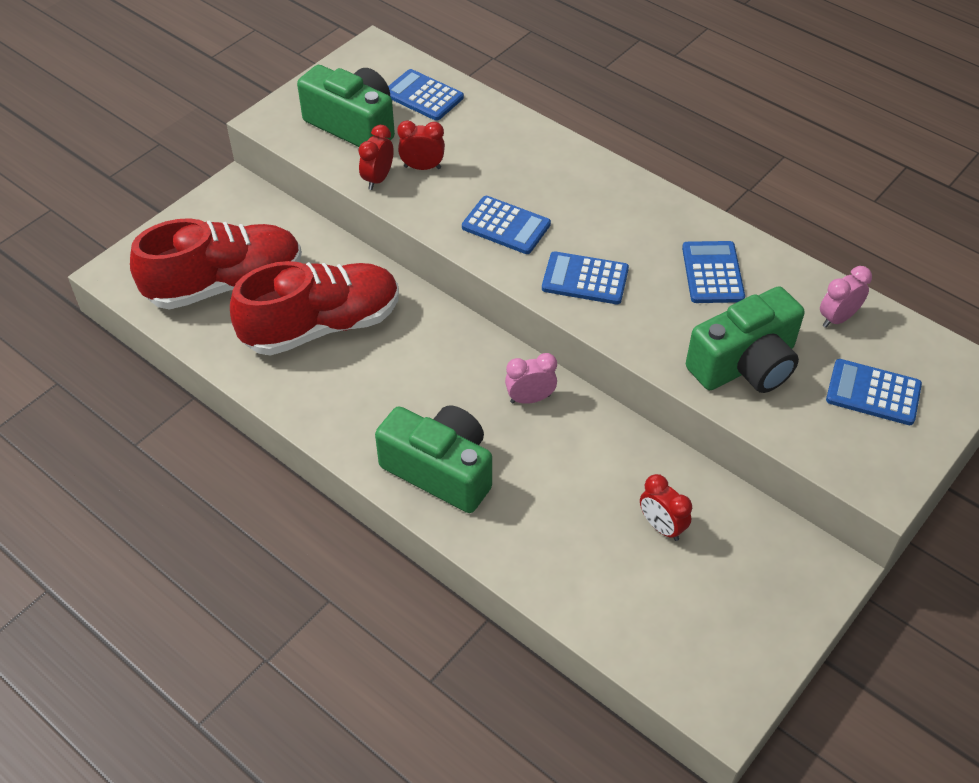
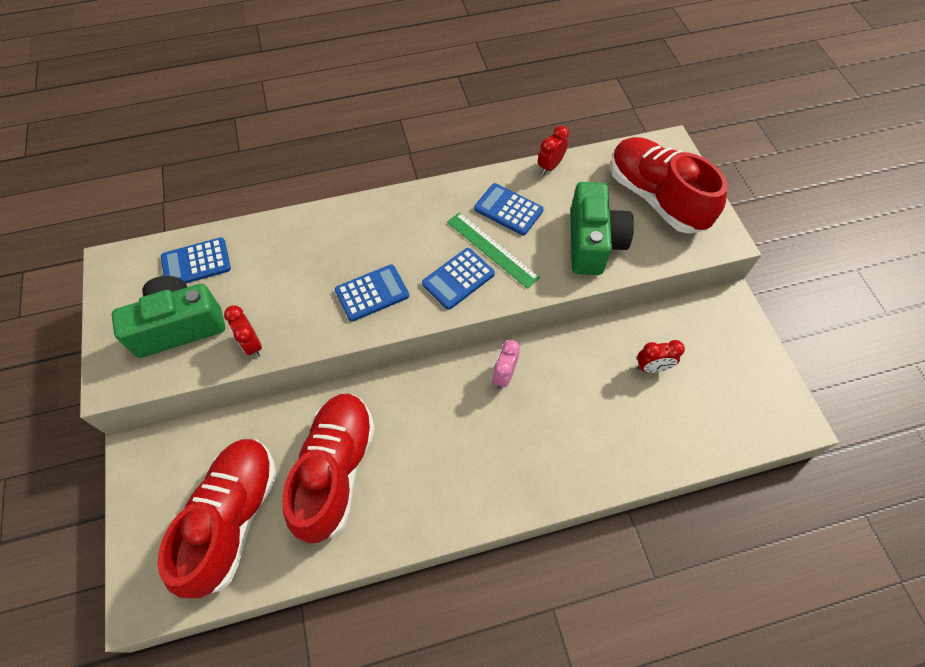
camera: 55 degrees left, 10 degrees up
(422, 167) = (268, 308): red clock -> red clock (550, 166)
(440, 470) = (525, 469): green camera -> none
(647, 286) = (492, 249): none -> green ruler
(837, 318) = (590, 176): pink clock -> none
(873, 393) = (656, 198): blue calculator -> red shoe

